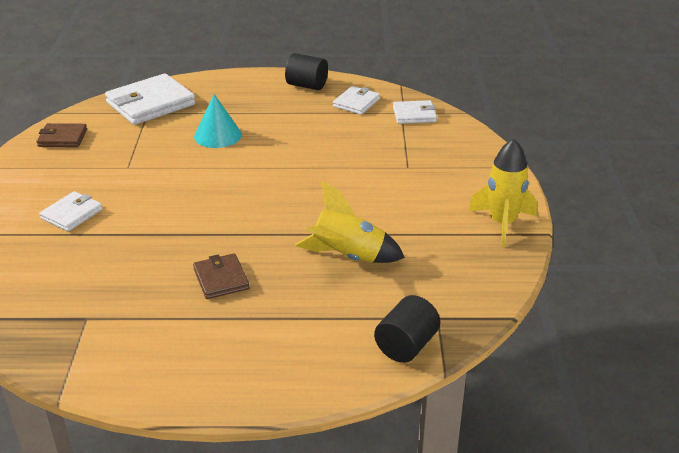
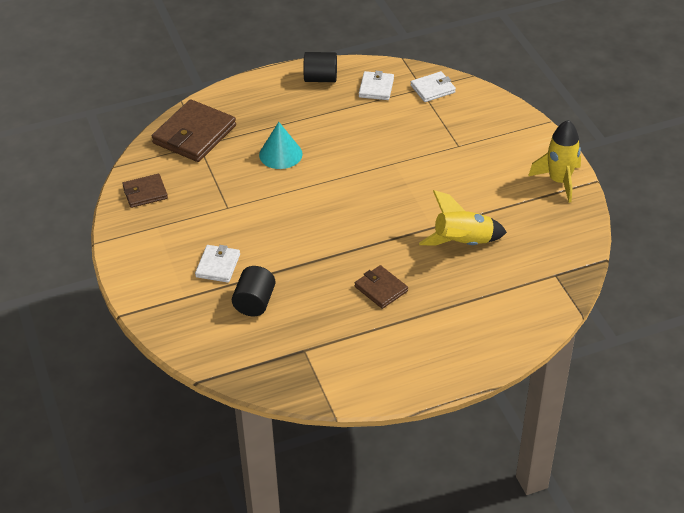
camera: 20 degrees left, 10 degrees up
(150, 103) = (194, 134): white wallet -> brown wallet
(406, 346) = (546, 303): black cylinder -> black cylinder (254, 302)

